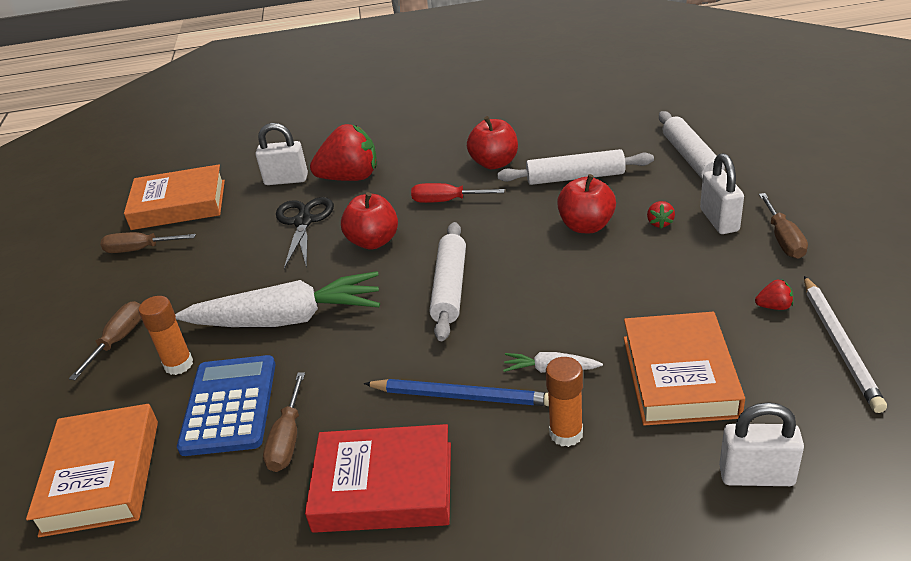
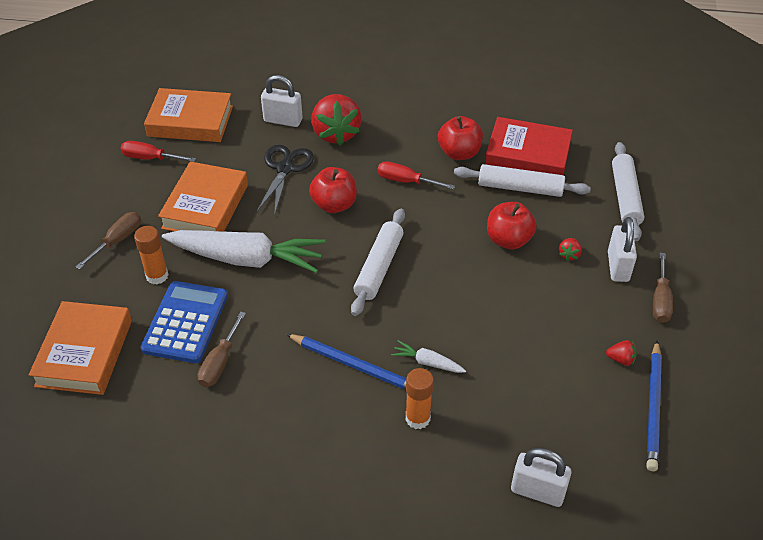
camera: 10 degrees right, 10 degrees up
(140, 249) = (150, 158): brown screwdriver -> red screwdriver
(350, 178) = (336, 134): red strawberry -> red strawberry turned 75 degrees clockwise
(383, 486) = (275, 420): red book -> red book (527, 154)
(679, 376) = (520, 397): orange book -> orange book (205, 206)
(840, 345) = (653, 407): white pencil -> blue pencil

